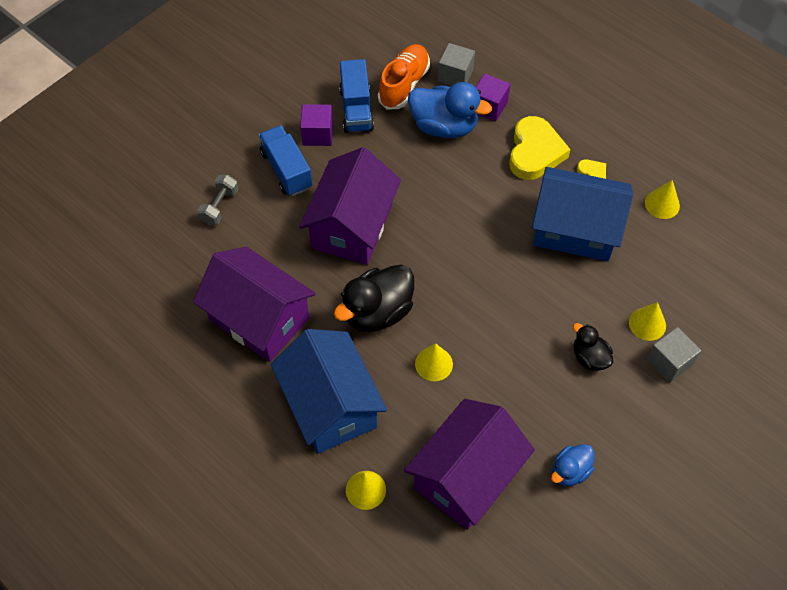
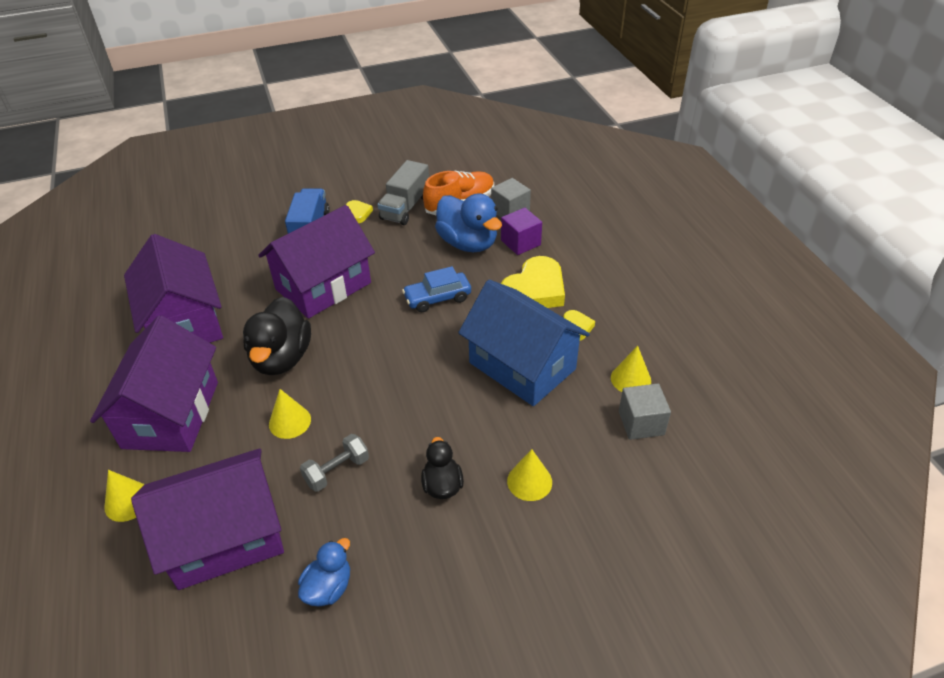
camera: 30 degrees right, 15 degrees down
(220, 206) = (236, 234): grey dumbbell -> grey dumbbell (337, 471)
(317, 134) = (358, 213): purple cube -> yellow heart
(330, 405) = (171, 414): blue house -> purple house
(356, 109) = (405, 207): blue truck -> grey truck
(377, 312) = (282, 358): black duck -> black duck turned 75 degrees counterclockwise
(461, 195) = (437, 298): none -> blue car
(570, 471) = (328, 587): blue duck -> blue duck turned 135 degrees clockwise
(669, 362) = (525, 530): grey cube -> grey cube (641, 423)

